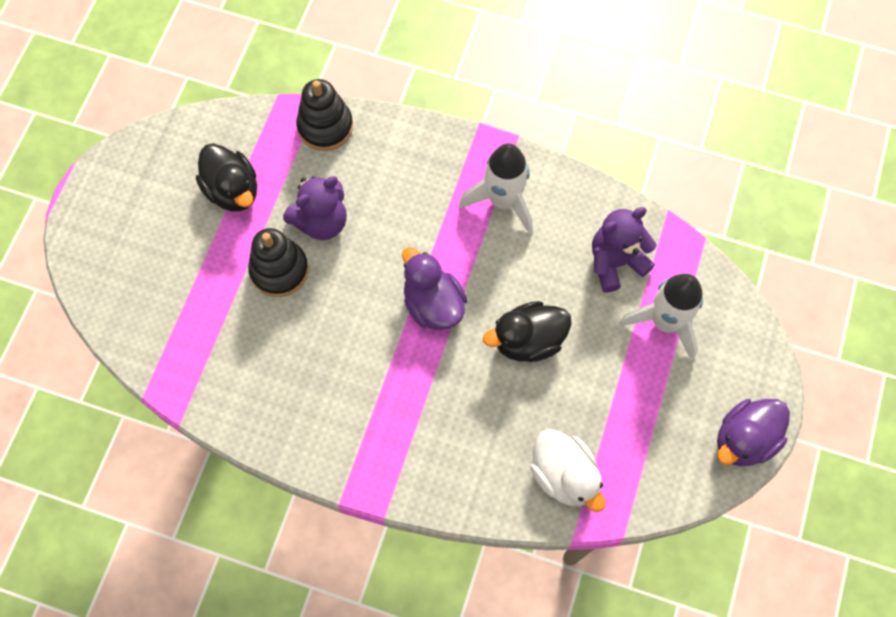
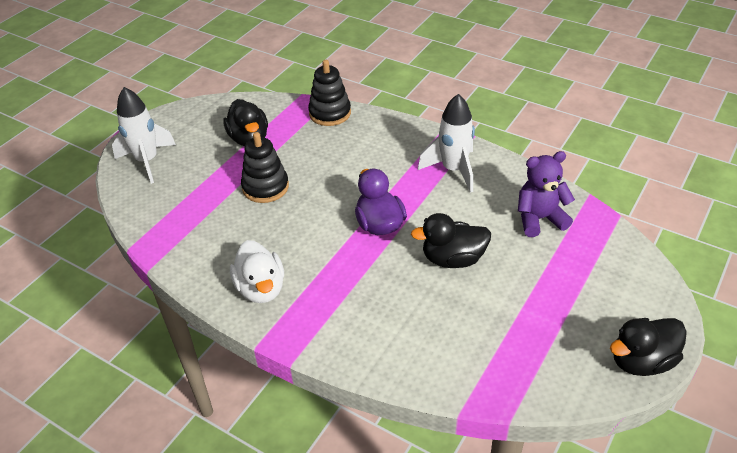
camera: 15 degrees right, 25 degrees down
(321, 222) = (308, 164): purple teddy bear -> none
(564, 475) = (463, 360): white duck -> white duck (261, 288)
(665, 322) = (576, 264): white rocket -> white rocket (147, 161)
(744, 439) = (641, 361): purple duck -> black duck

